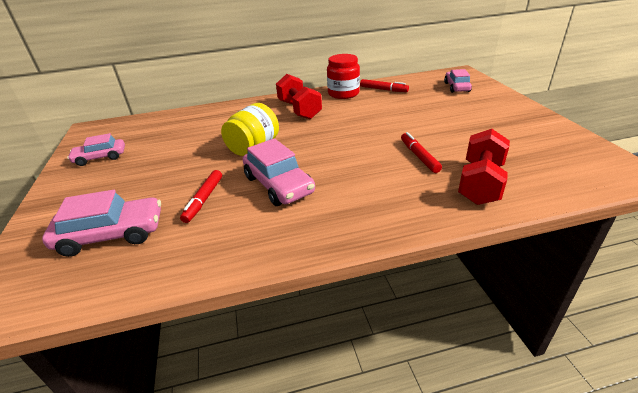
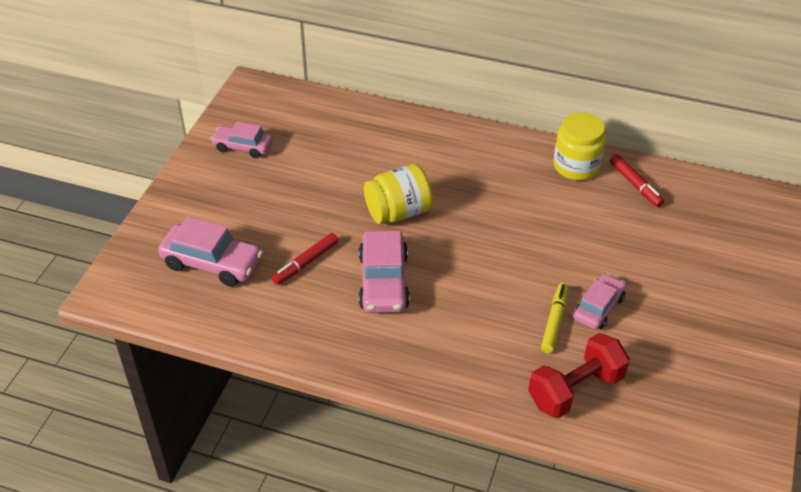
camera: 30 degrees right, 10 degrees up
(299, 110) = (495, 171): red dumbbell -> none
(343, 93) = (576, 166): red jar -> yellow jar
(419, 156) = (555, 321): red marker -> yellow marker
(456, 87) = (738, 231): pink car -> pink car (598, 308)

